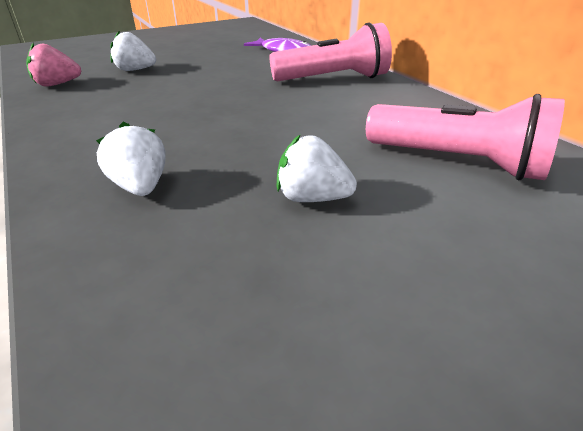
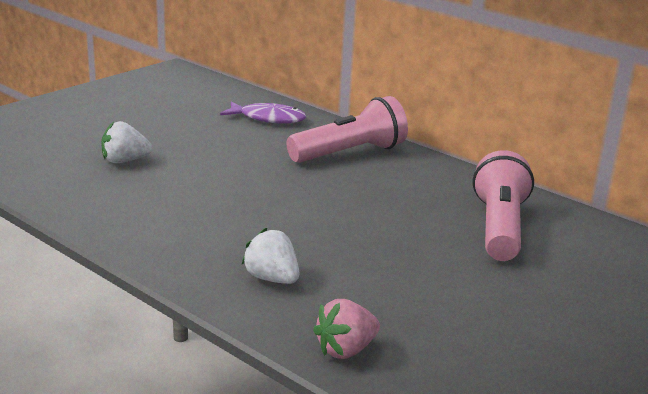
camera: 20 degrees left, 10 degrees down
(57, 84) = (58, 189): pink strawberry -> pink strawberry (346, 350)
(312, 198) = (409, 269): white strawberry -> none
(457, 162) = (499, 228): pink flashlight -> pink flashlight turned 90 degrees counterclockwise

